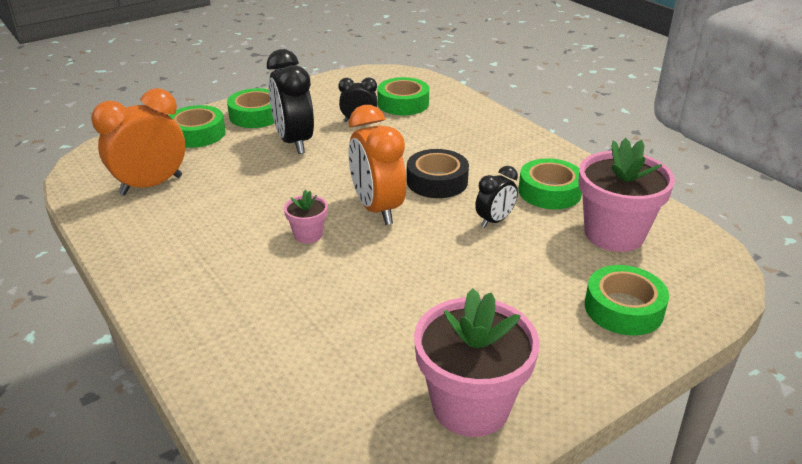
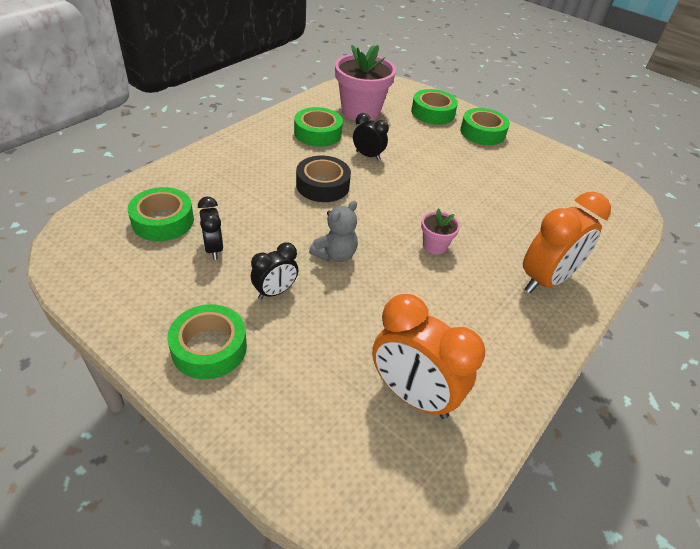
camera: 110 degrees left, 10 degrees up
(197, 134) = (274, 397): green tape -> green tape (482, 132)
(294, 142) = (275, 292): black clock -> black clock, size x0.55
(324, 174) = (335, 254): none -> grey teddy bear
(377, 209) = (379, 213): orange clock -> orange clock (545, 280)
(471, 406) = (541, 159): pink flower pot -> none

